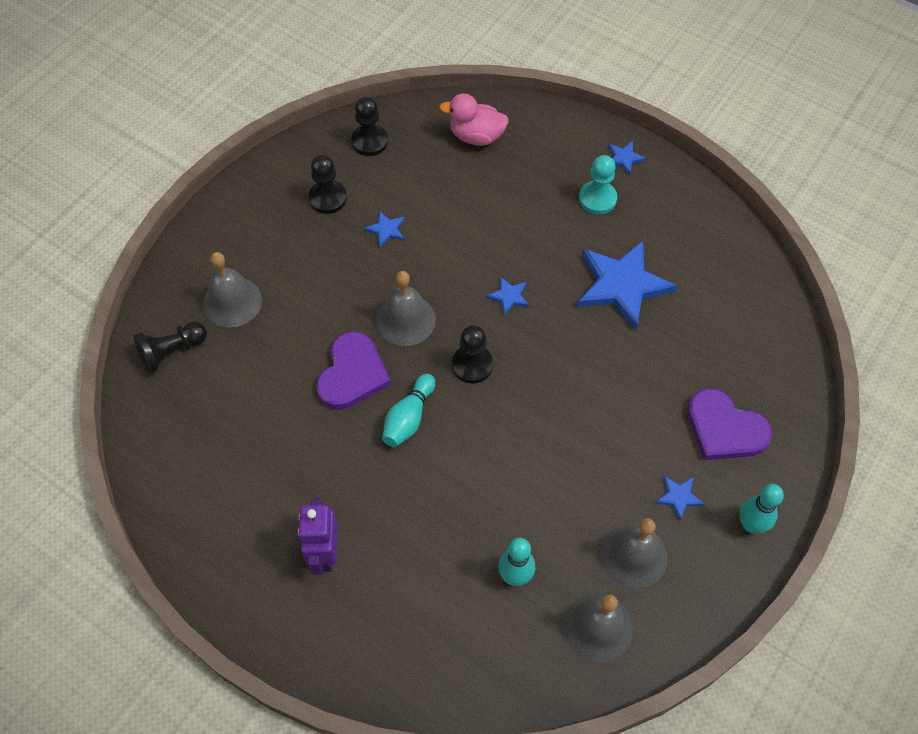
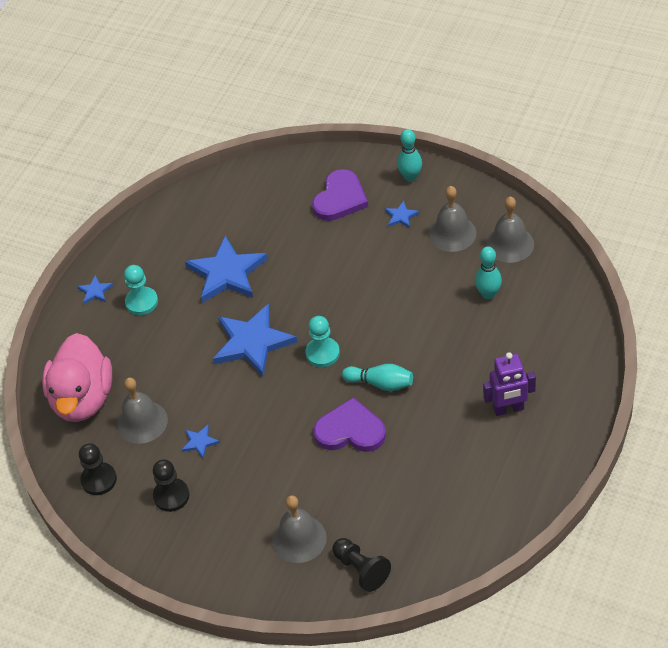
camera: 95 degrees left, 10 degrees down
(406, 320) = (290, 406): grey bell -> grey bell (142, 422)
(472, 365) = (322, 353): black pawn -> turquoise pawn
(476, 136) = (83, 399): pink duck -> pink duck, size x1.66
(509, 296) = (252, 342): blue star -> blue star, size x2.31

